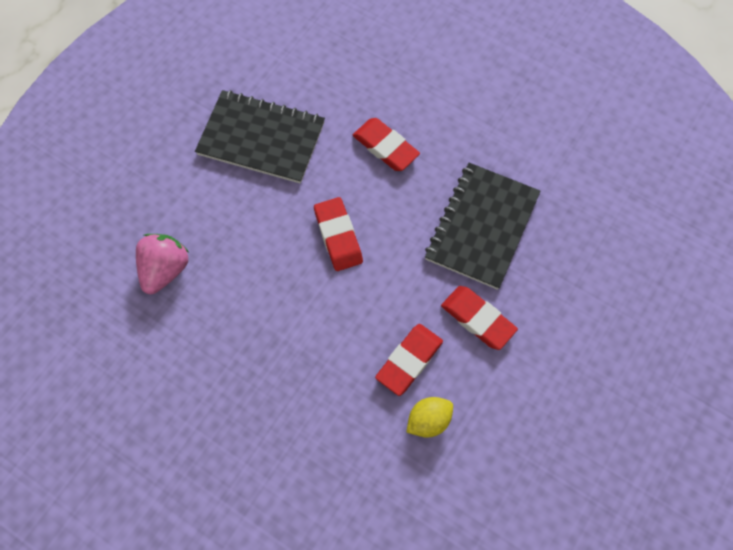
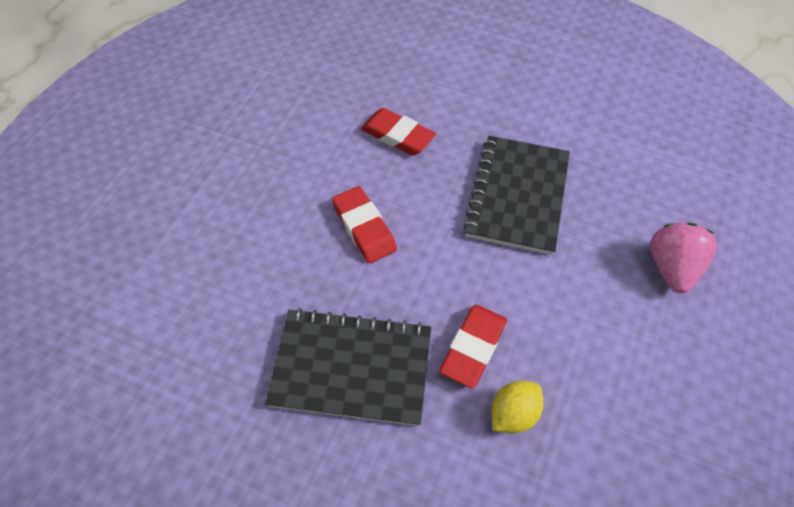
camera: 10 degrees left, 10 degrees down
(165, 270) = (169, 292): pink strawberry -> pink strawberry (671, 268)
(261, 138) = (264, 145): black notebook -> black notebook (351, 368)
(478, 319) = (539, 289): red eraser -> none

